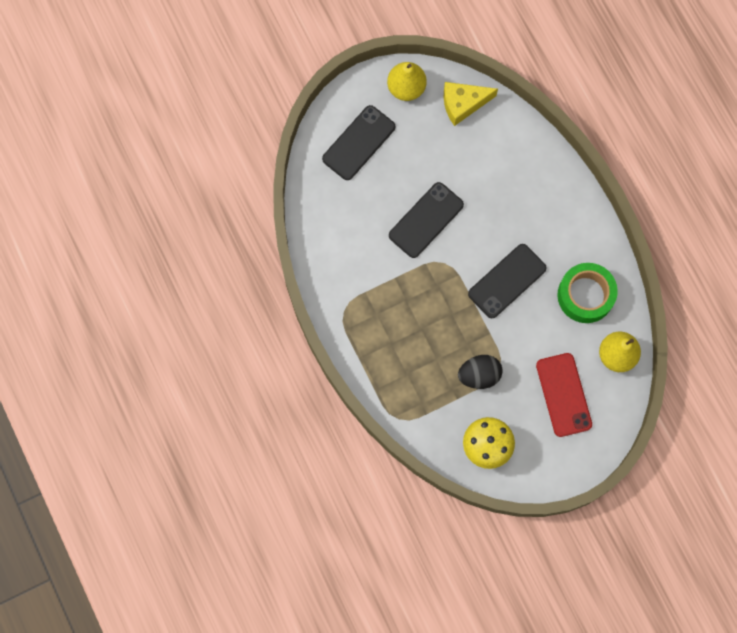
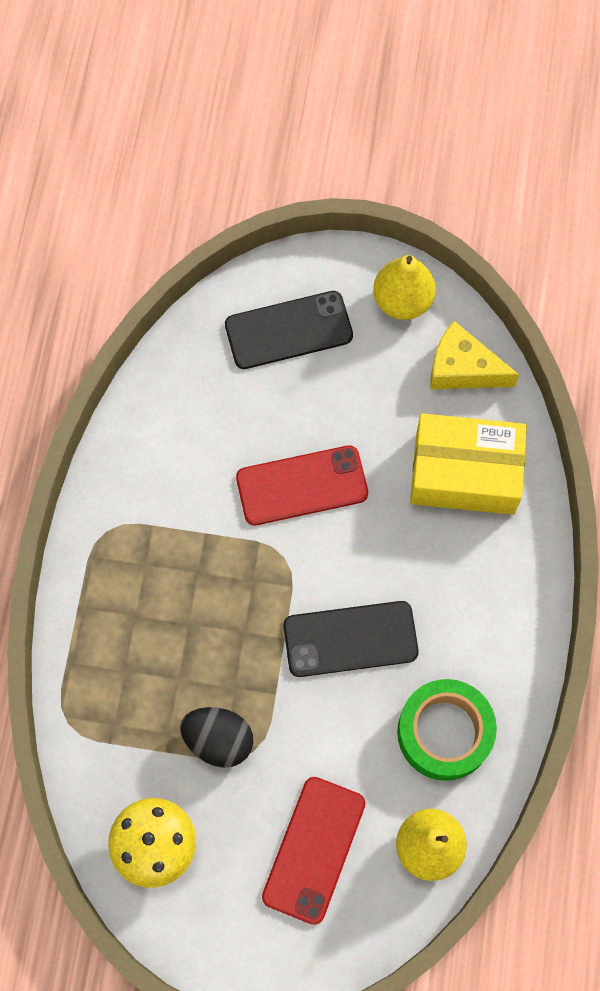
camera: 35 degrees right, 5 degrees down
(426, 220) = (302, 486): black phone -> red phone
(503, 158) = (464, 473): none -> yellow box

